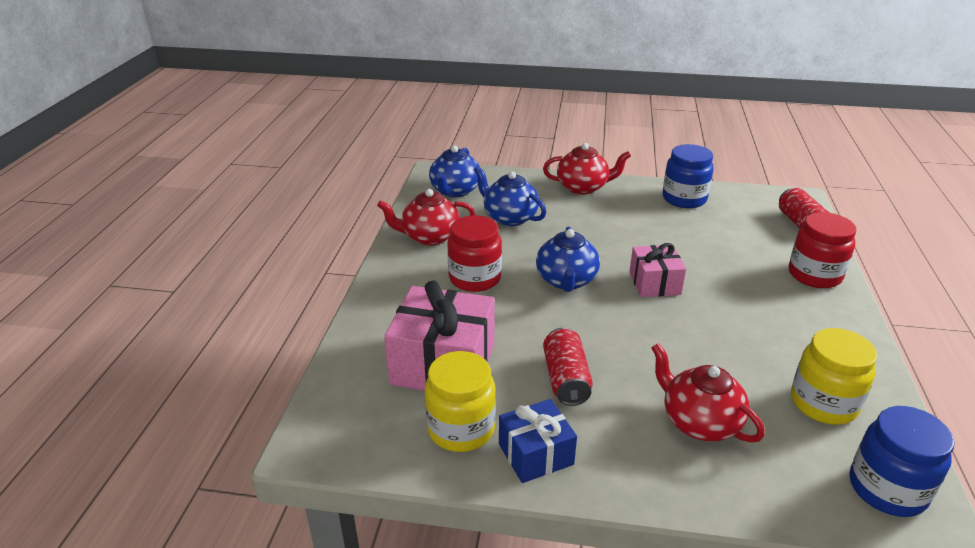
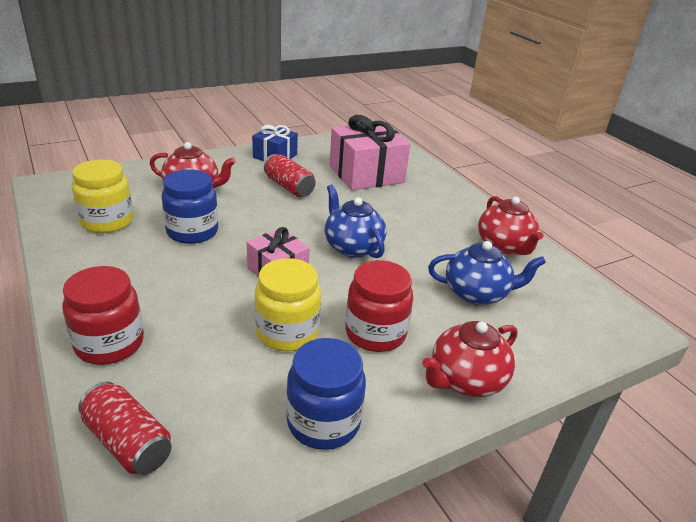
camera: 140 degrees right, 0 degrees up
(429, 237) = (504, 246): red teapot -> red teapot turned 120 degrees clockwise
(455, 191) = (573, 307): blue teapot -> none
(461, 429) = (321, 154): yellow jar -> yellow jar (287, 332)
(475, 278) = (420, 225): red jar -> red jar (375, 333)
(887, 489) = (69, 190): blue jar -> blue jar (192, 232)

